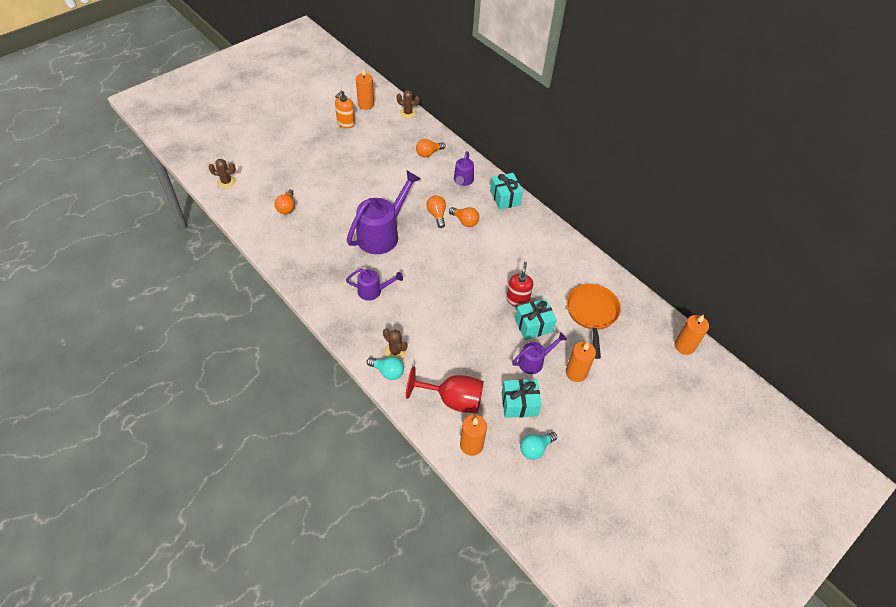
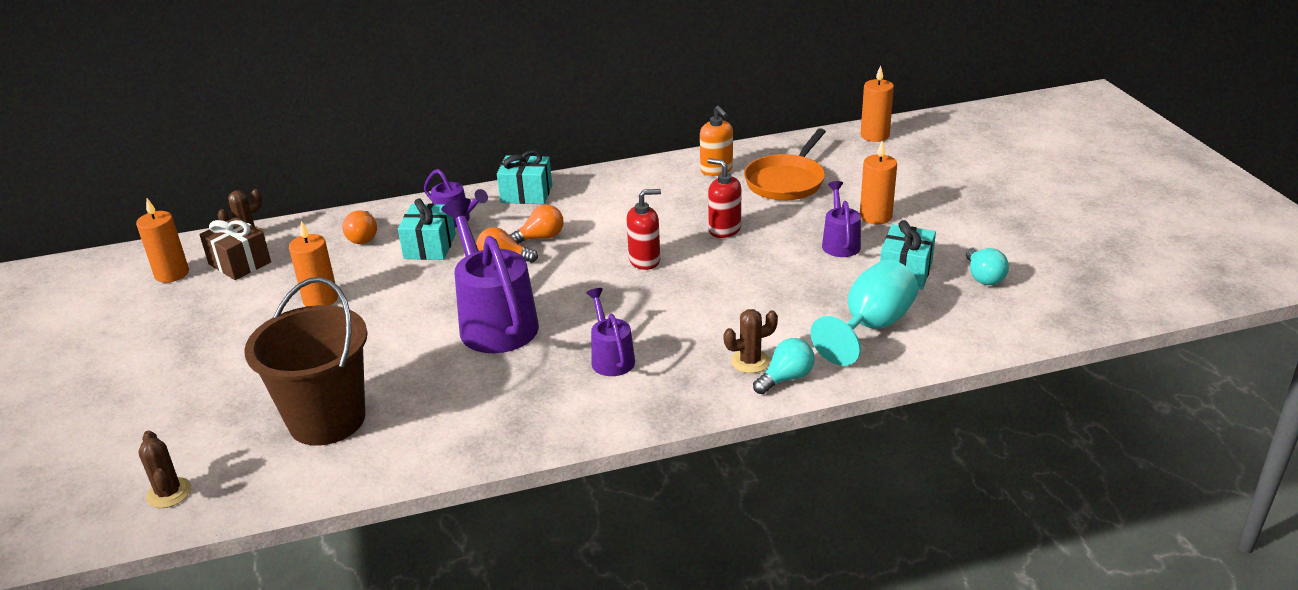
camera: 60 degrees left, 20 degrees down
(226, 182) = (169, 493): brown cactus -> brown cactus turned 60 degrees counterclockwise
(287, 207) = (327, 420): orange light bulb -> brown bucket
(345, 123) = (190, 305): orange soap dispenser -> orange soap dispenser (716, 170)
(373, 291) = (611, 358): purple watering can -> purple watering can turned 45 degrees counterclockwise
(385, 122) = (239, 263): none -> brown gift
(453, 399) = (871, 327): red goblet -> turquoise goblet
(466, 274) = (645, 260): none -> red soap dispenser
(471, 445) = (957, 328): orange candle -> orange candle (320, 299)
(533, 325) = (778, 228): turquoise gift -> turquoise gift (430, 246)
(592, 314) = (786, 181): orange pan -> orange pan turned 90 degrees counterclockwise

